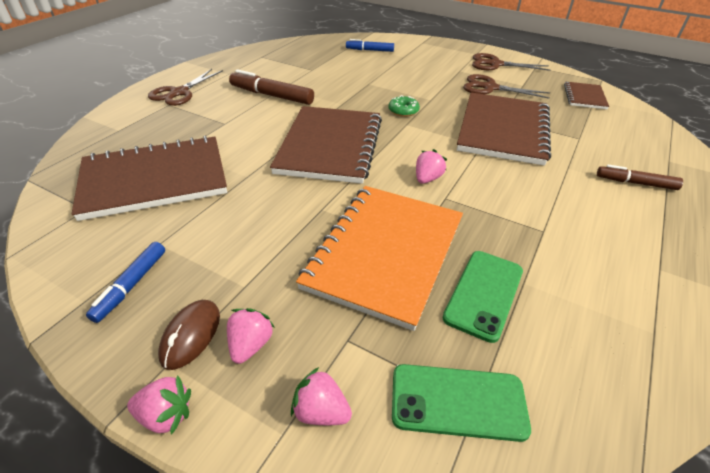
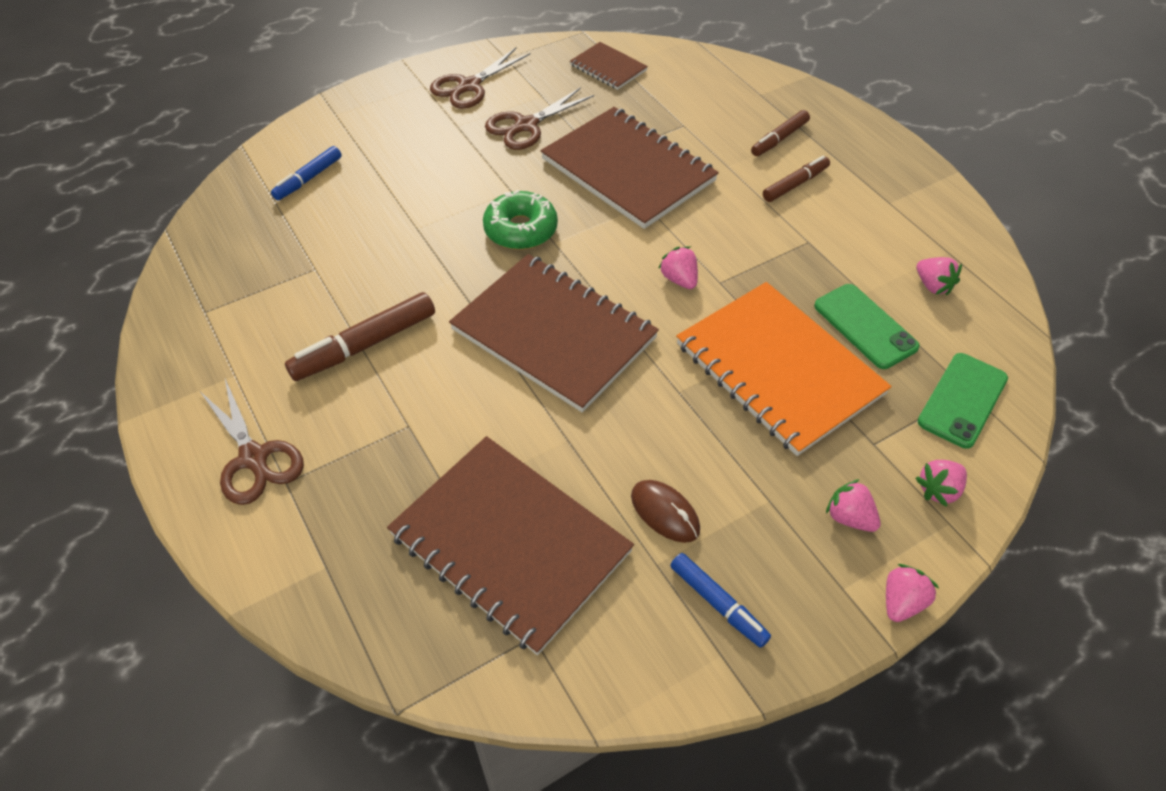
camera: 60 degrees left, 10 degrees up
(154, 179) = (510, 543): brown notebook -> brown notebook turned 60 degrees counterclockwise
(191, 335) = (817, 563): brown mouse -> brown mouse (665, 513)
(403, 111) = (520, 229): green donut -> green donut, size x1.65
(591, 332) = (933, 286): none -> pink strawberry
(598, 205) = (795, 184): none -> brown marker

